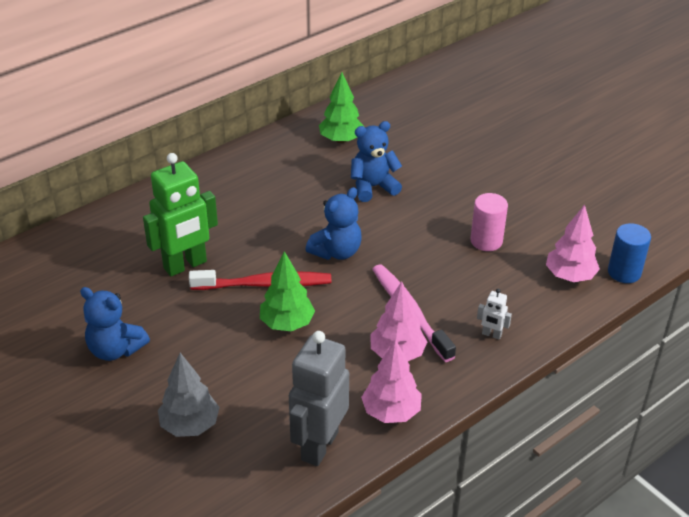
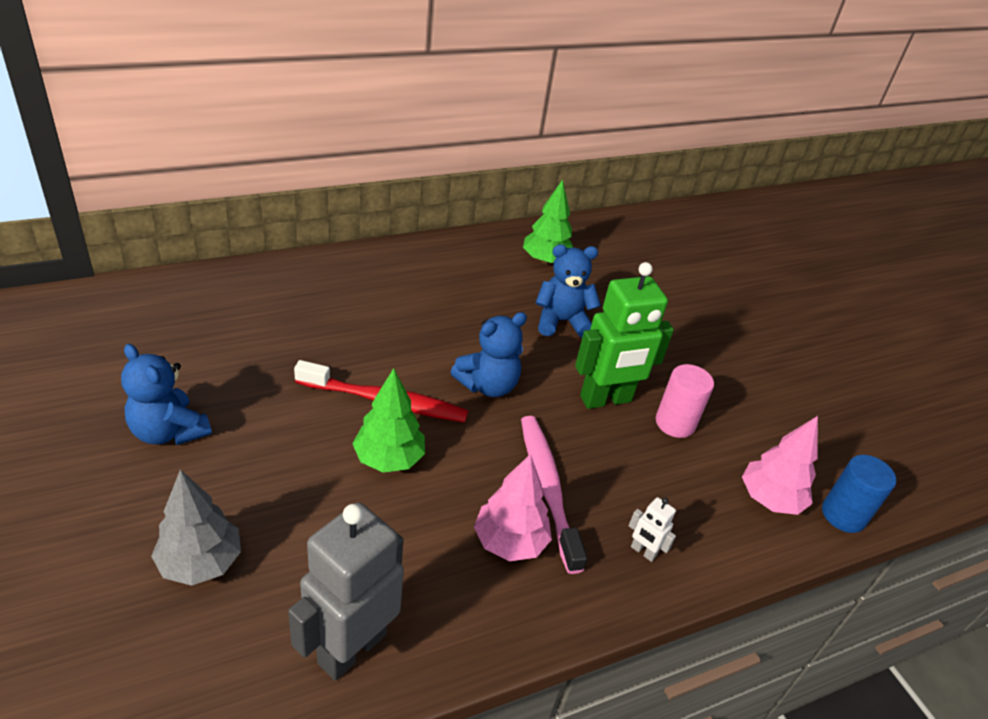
camera: 10 degrees right, 0 degrees up
(185, 265) = (305, 352): green robot -> green robot (606, 399)
(391, 412) = (469, 626): pink tree -> none

